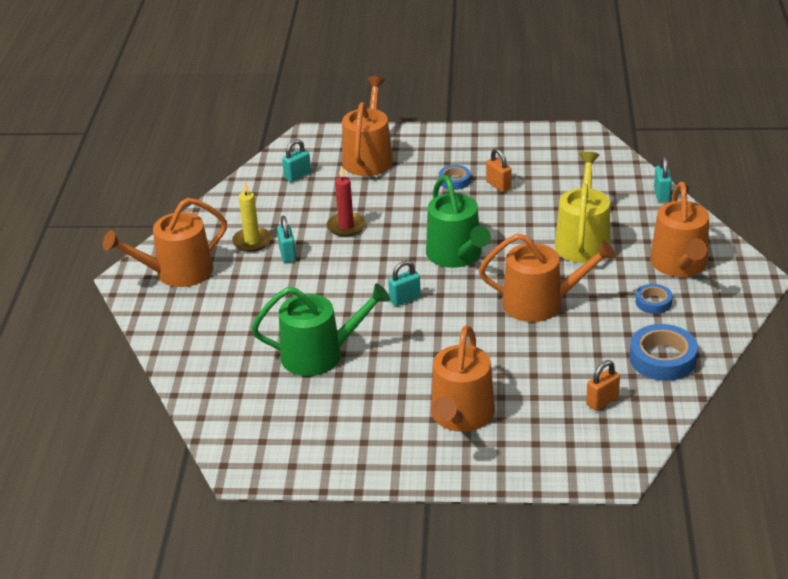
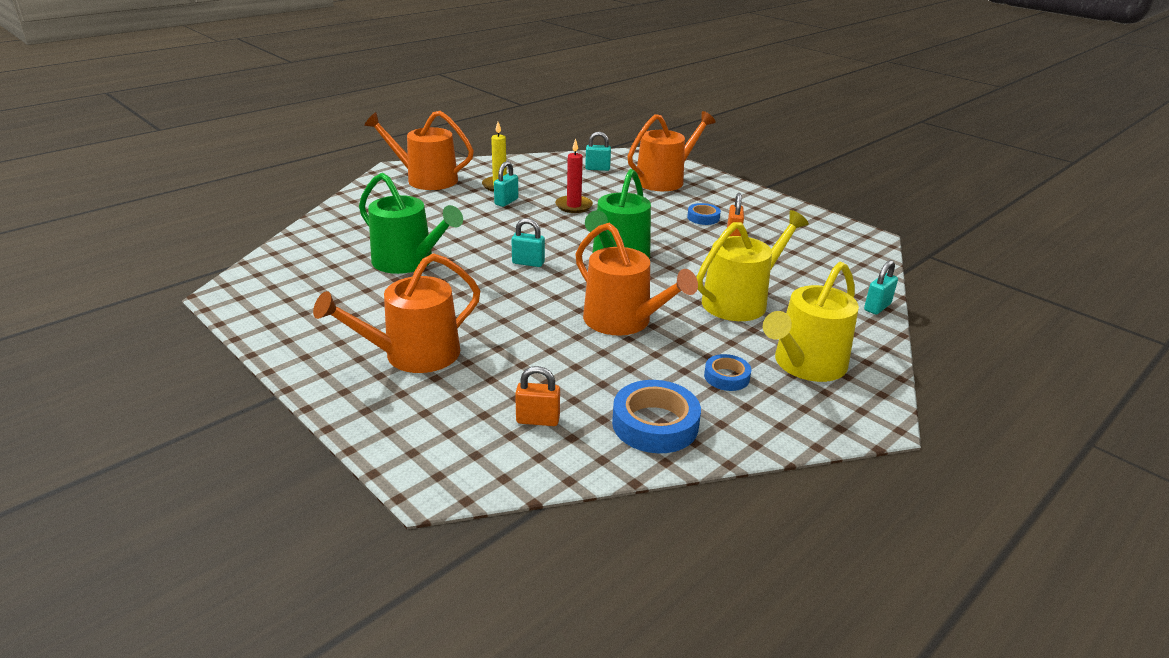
camera: 40 degrees right, 5 degrees down
(680, 265) = (805, 365): orange watering can -> yellow watering can

